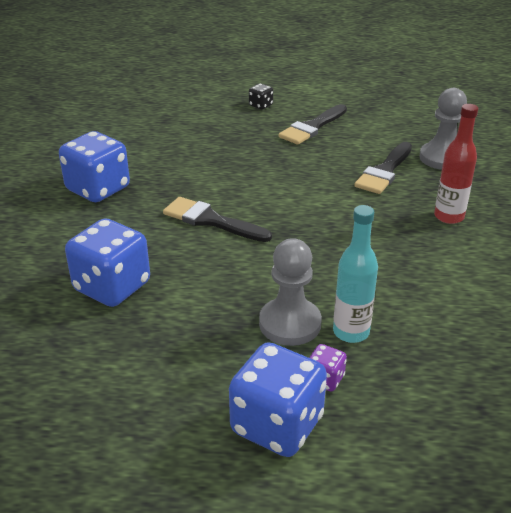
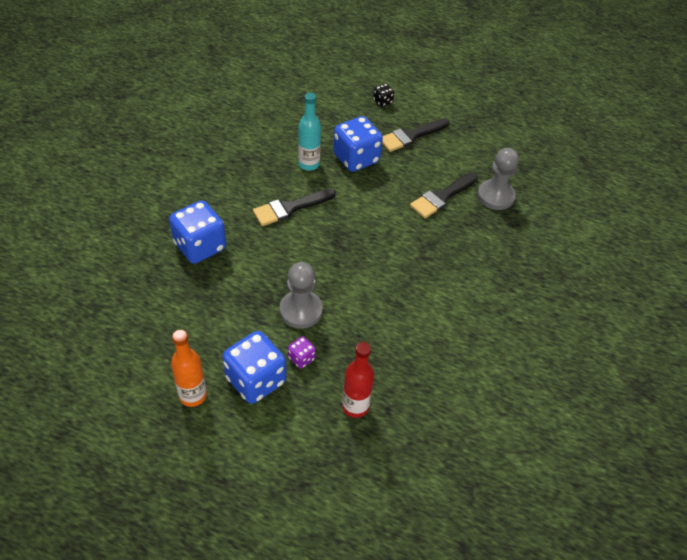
camera: 15 degrees right, 15 degrees up
(98, 189) = (224, 156): blue dice -> blue dice (356, 158)
(193, 474) = (193, 395): none -> orange bottle
(211, 220) = (290, 208): black brush -> black brush turned 75 degrees counterclockwise
(351, 332) = (337, 329): turquoise bottle -> turquoise bottle (309, 164)
(449, 217) = (464, 254): red bottle -> red bottle (355, 406)

